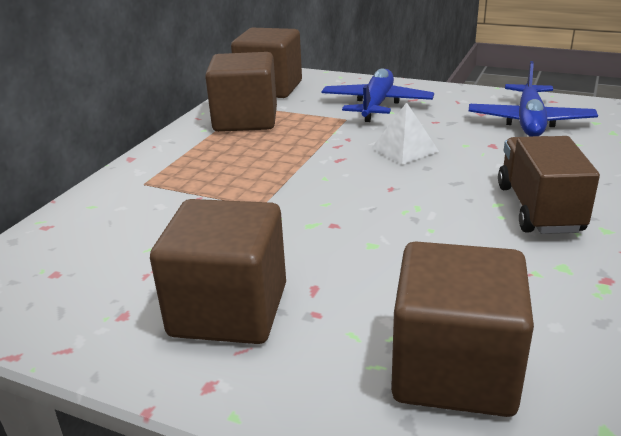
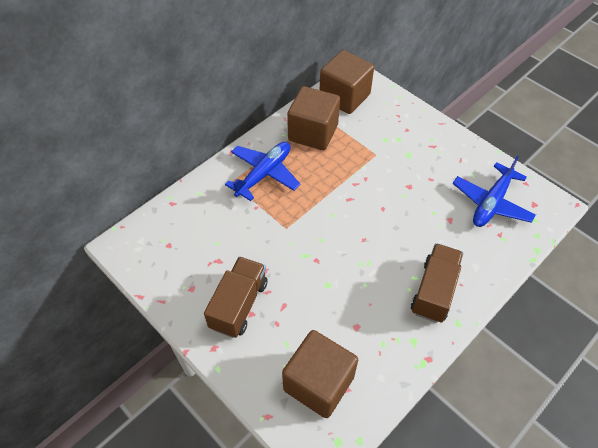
camera: 20 degrees right, 25 degrees up
(229, 310) = (239, 305): brown cube -> brown truck
(376, 105) = (404, 144): blue plane -> blue plane (264, 174)
(405, 149) = (393, 204): white pyramid -> none

